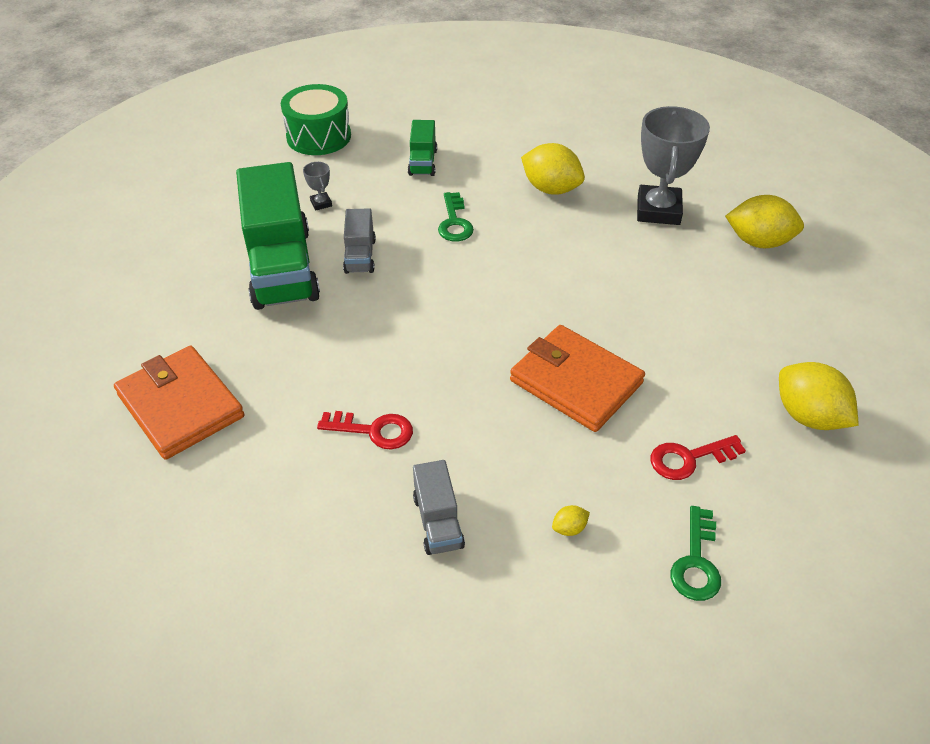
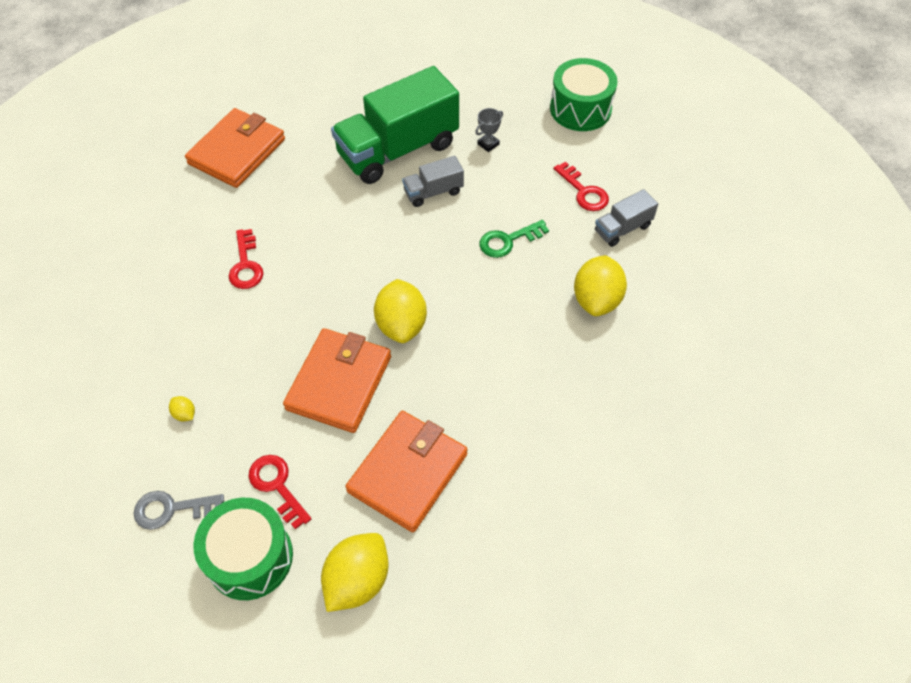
camera: 70 degrees right, 10 degrees up
(422, 162) = (584, 191): green truck -> red key
(438, 521) = (172, 330): grey truck -> grey truck (622, 228)
(658, 210) = (610, 399): grey trophy -> none
(696, 562) = (172, 509): green key -> grey key
(698, 354) = (407, 472): none -> orange wallet
(758, 242) = (603, 503): yellow lemon -> yellow lemon (401, 325)
(769, 498) = (250, 557): none -> green drum

